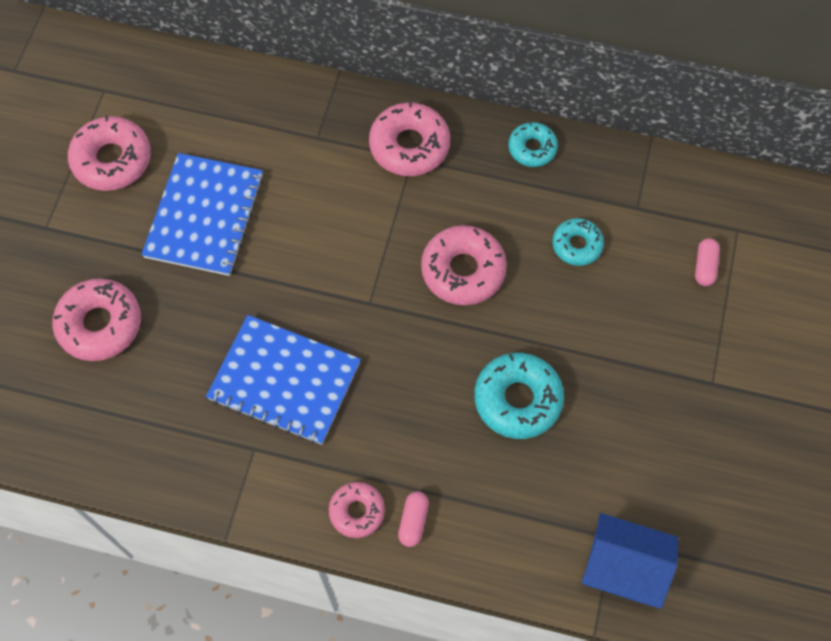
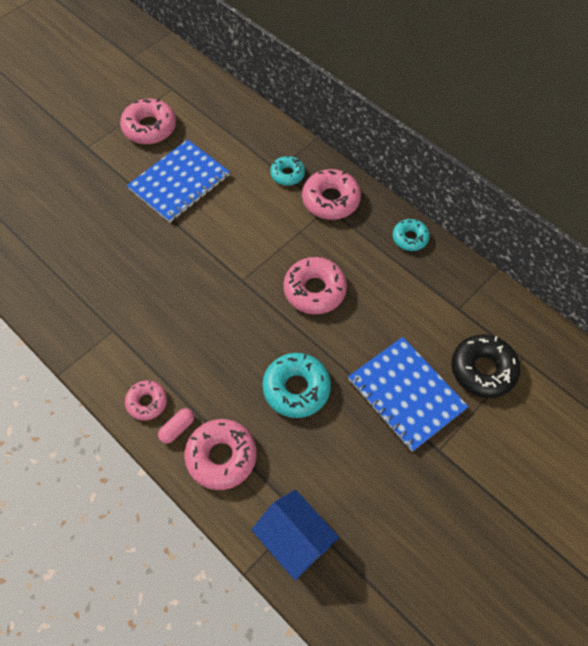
camera: 30 degrees right, 5 degrees down
(100, 324) = (78, 213): pink donut -> pink donut (221, 457)
(284, 381) = (159, 300): blue notebook -> blue notebook (406, 394)
(577, 245) = (401, 312): turquoise donut -> turquoise donut (287, 174)
(704, 266) = (483, 370): pink capsule -> black donut

